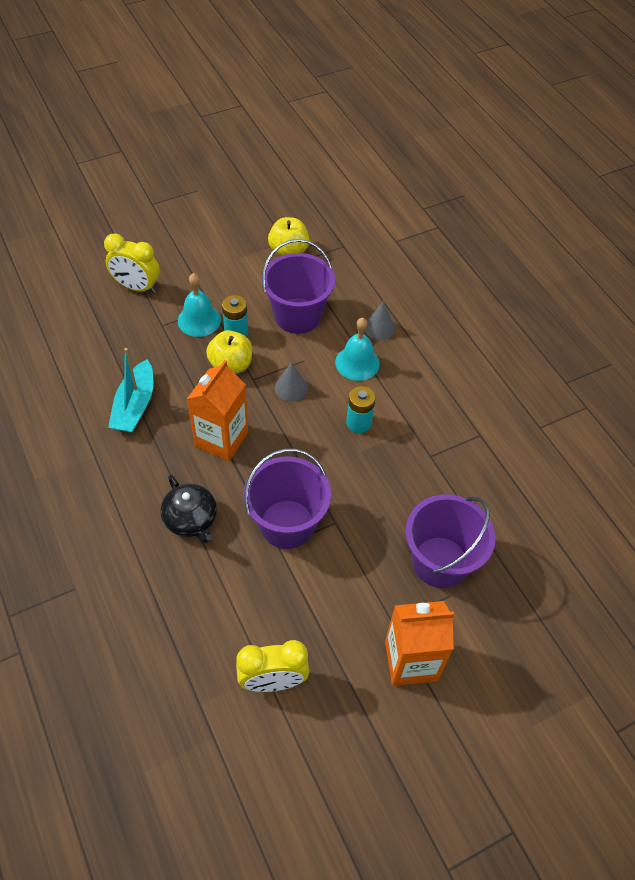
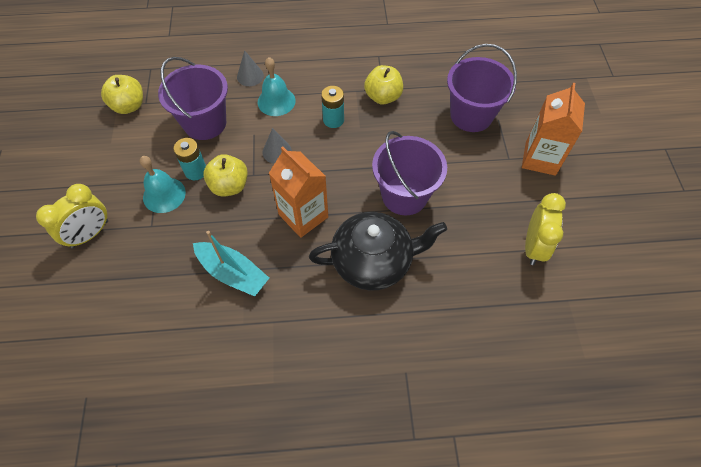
camera: 65 degrees left, 5 degrees up
(191, 520) = (373, 261): black teapot -> black teapot, size x1.61
(418, 459) = (383, 97): none -> yellow apple

